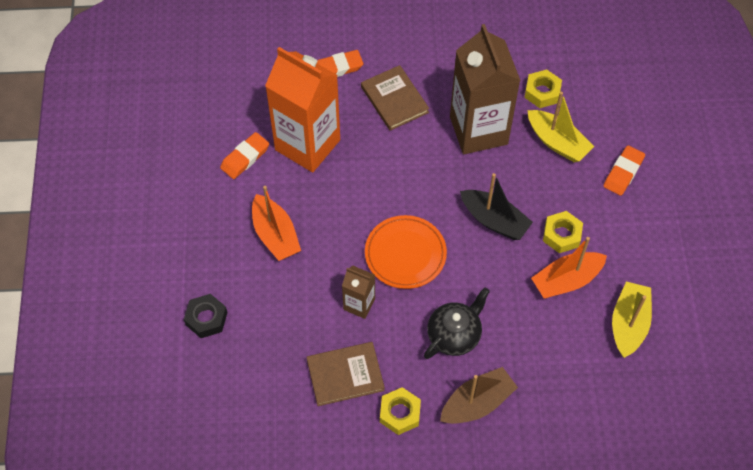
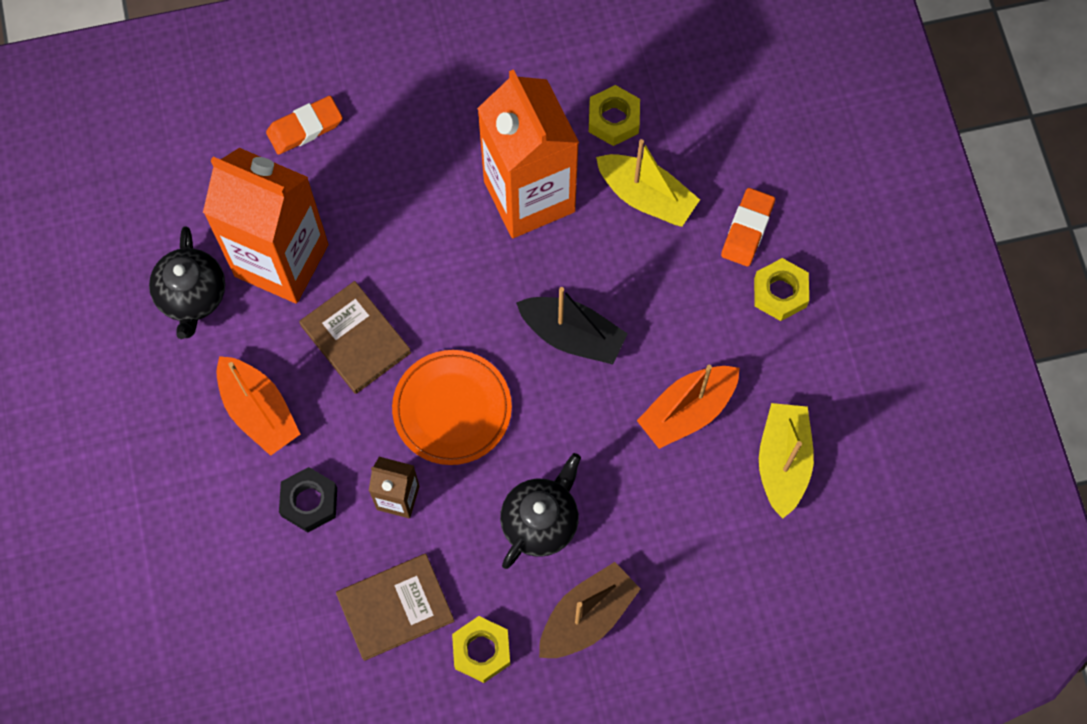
camera: 10 degrees left, 10 degrees up
(206, 318) = (182, 557): black nut -> black nut (309, 502)
(245, 158) = (192, 296): orange eraser -> black teapot
(394, 100) = (398, 166): brown book -> brown book (355, 339)
(478, 130) = (529, 196): brown carton -> orange carton
(561, 235) = (671, 342): yellow nut -> yellow nut (780, 293)

